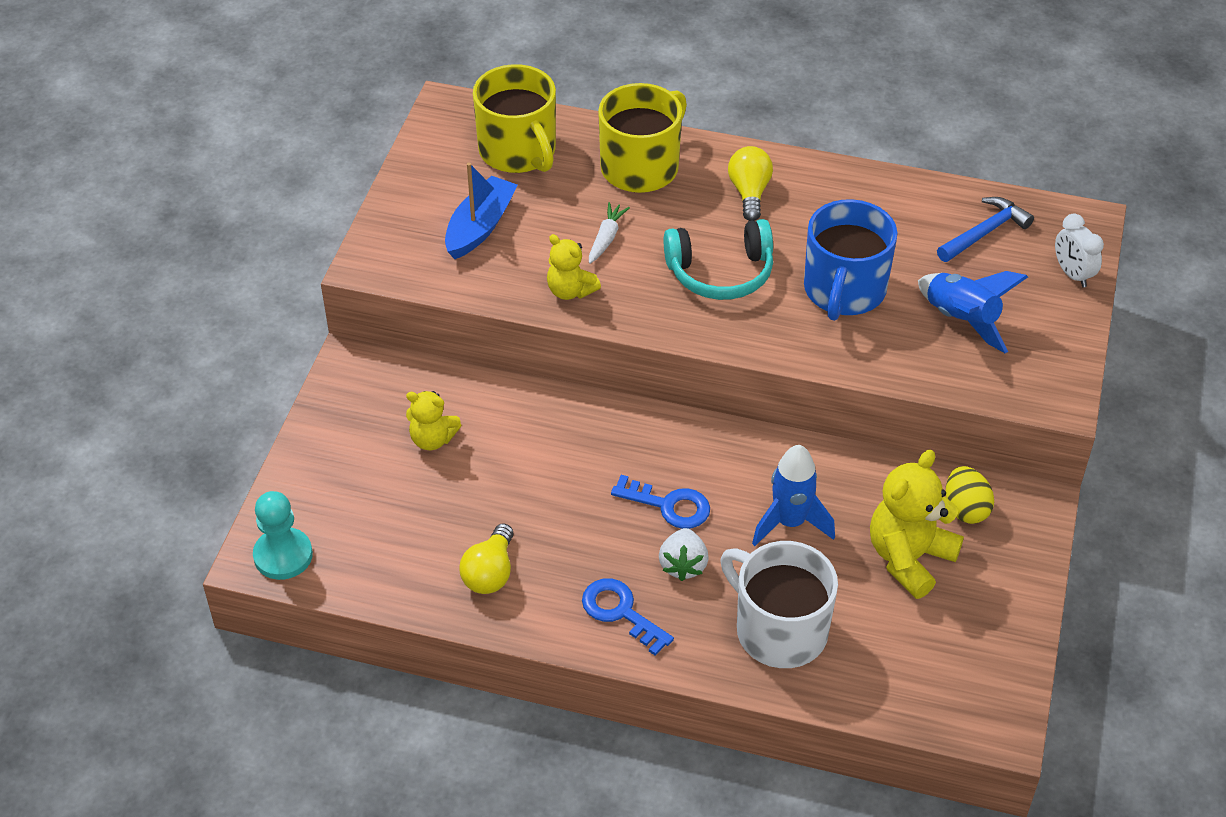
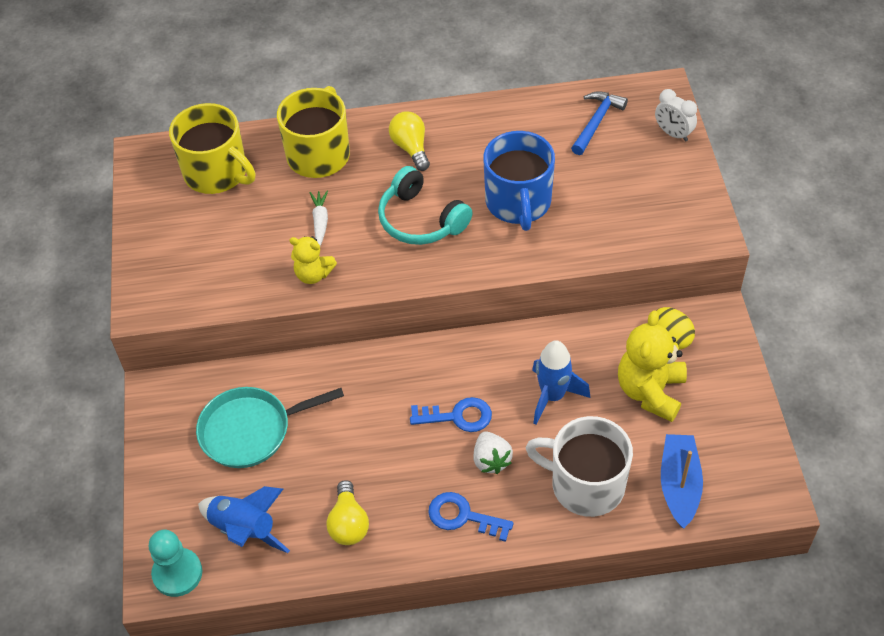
camera: 20 degrees left, 5 degrees up
(432, 439) = (251, 430): yellow teddy bear -> turquoise pan
(480, 227) = (217, 246): blue boat -> blue boat (679, 485)
(720, 273) = (421, 220): turquoise headphones -> turquoise headphones turned 75 degrees clockwise
(961, 320) = (613, 196): blue rocket -> blue rocket (244, 530)

